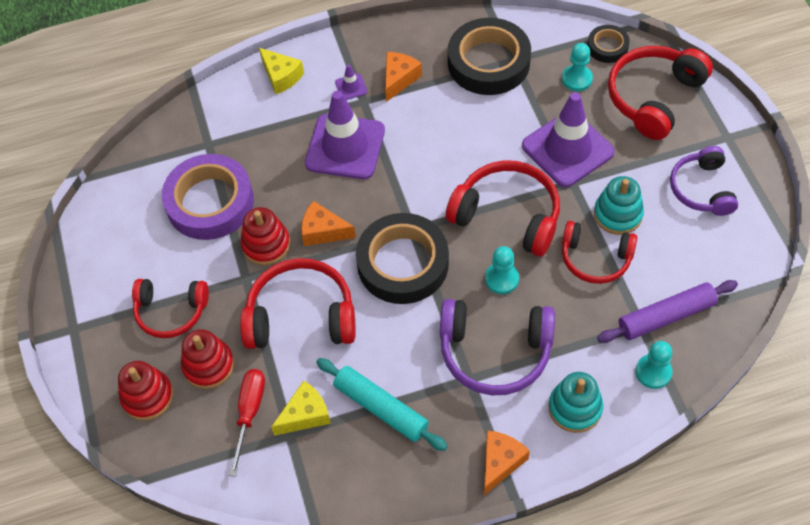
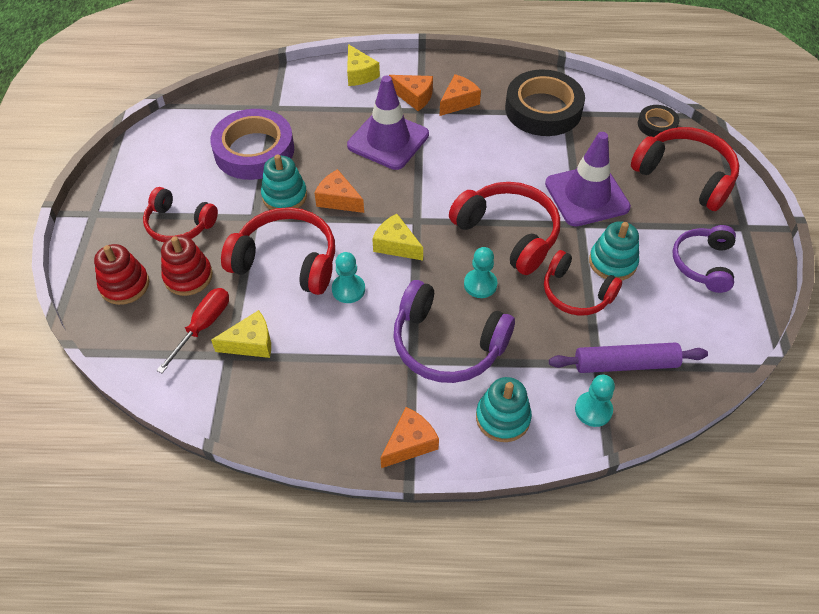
camera: 15 degrees right, 5 degrees down
(266, 244) = (284, 196): red stacking toy -> turquoise stacking toy
(351, 87) = (414, 97): purple traffic cone -> orange cheese
(381, 408) = (321, 359): turquoise rolling pin -> none
(403, 263) = (396, 245): black tape -> yellow cheese
(577, 79) = (618, 142): turquoise pawn -> turquoise pawn (348, 289)
(654, 97) = (685, 176): red headphones -> red headphones turned 75 degrees clockwise

